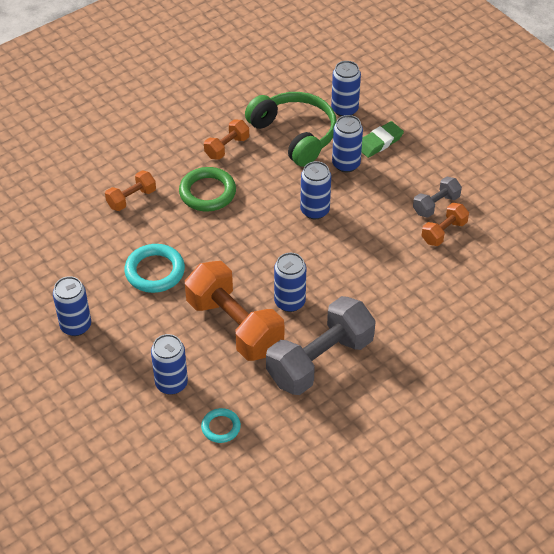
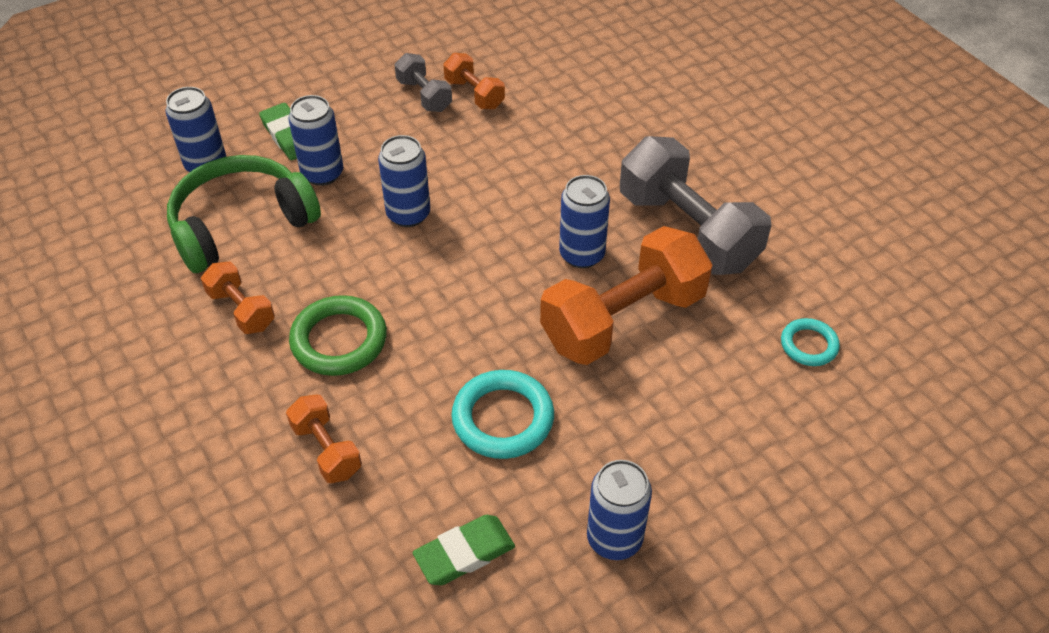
camera: 85 degrees left, 0 degrees up
(68, 262) = (464, 553): none -> green eraser
(171, 383) = (733, 402): blue can -> none

